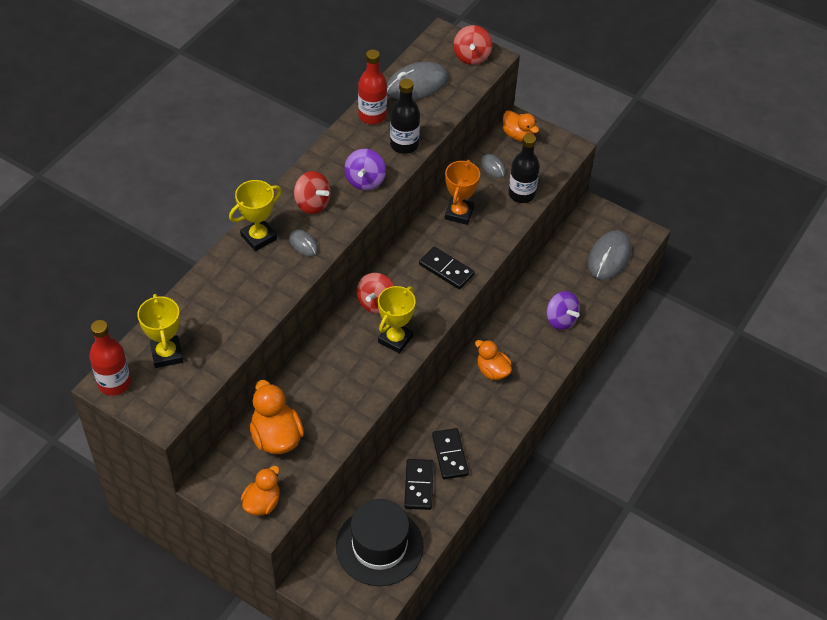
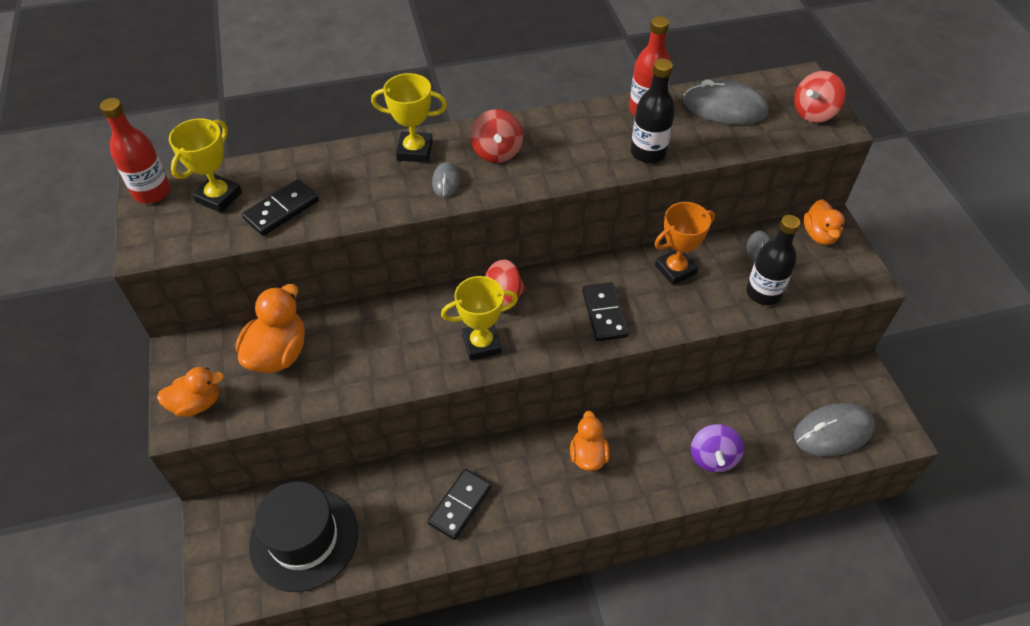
camera: 45 degrees right, 0 degrees up
(365, 181) = (571, 162): purple spinning top -> none
(419, 485) = (400, 511): black domino -> black domino (282, 210)

